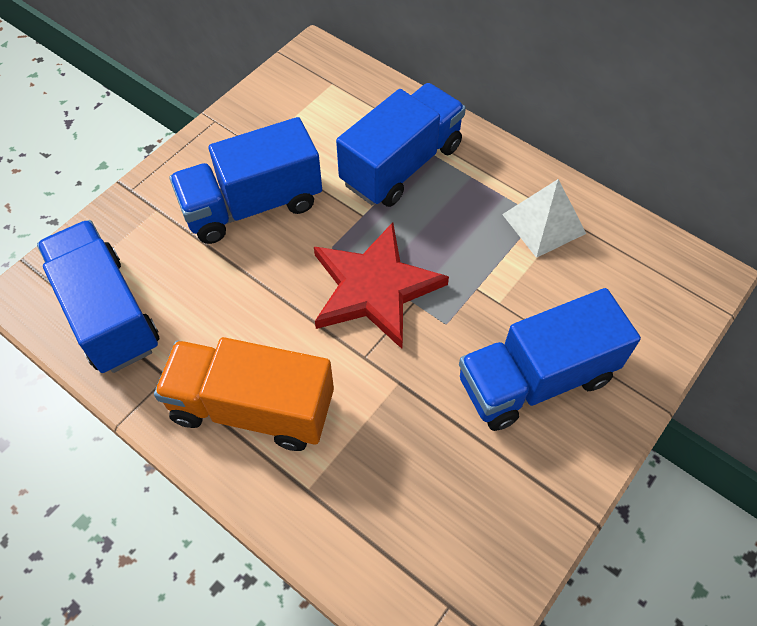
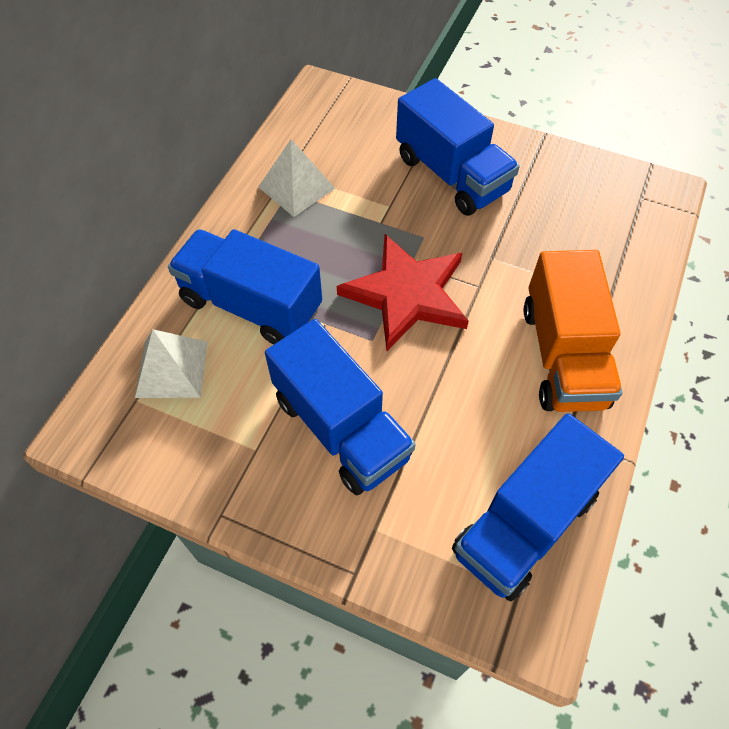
camera: 105 degrees left, 0 degrees up
(352, 106) = (171, 369): none -> white pyramid

